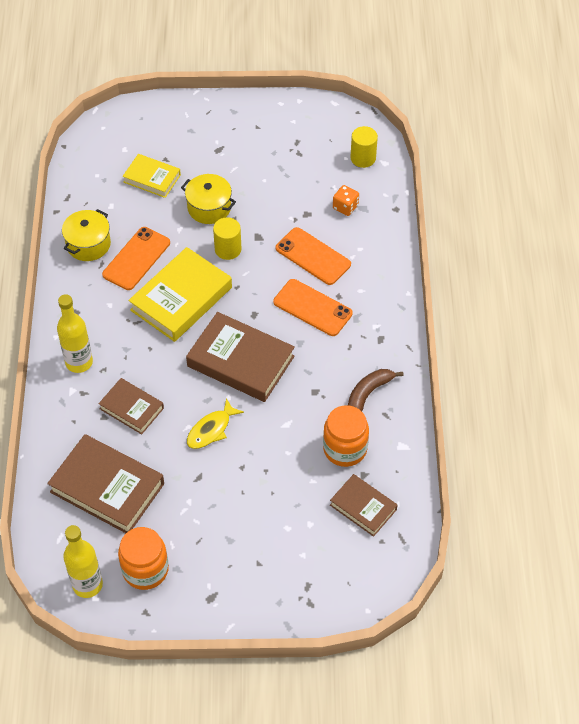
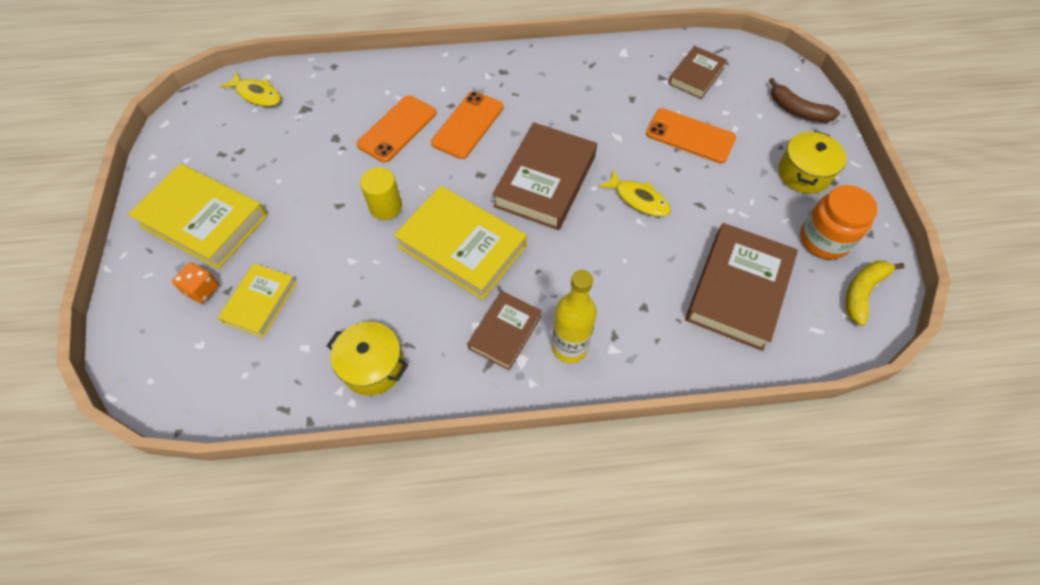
camera: 95 degrees left, 5 degrees up
(87, 585) = (862, 292): yellow bottle -> yellow banana
(131, 408) = (626, 279): brown book -> brown book (505, 332)
(136, 259) = (399, 303): orange phone -> orange phone (690, 136)
(209, 208) = (318, 232): yellow pot -> yellow pot (803, 173)
(230, 139) = (204, 221): none -> yellow book
(345, 207) = (328, 106): orange dice -> orange dice (202, 289)
(345, 449) = (636, 91): orange jar -> none
(363, 158) = (257, 94): yellow cylinder -> yellow fish
(368, 394) = (570, 77): brown banana -> brown banana (797, 110)

